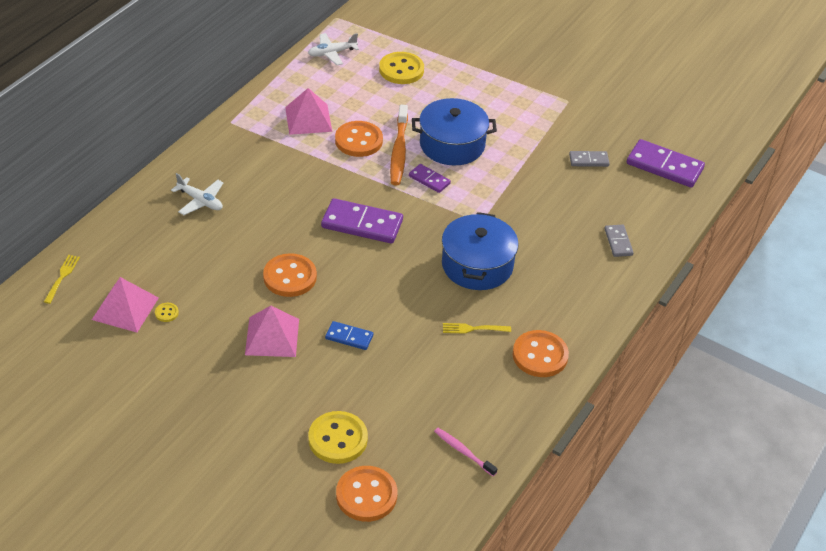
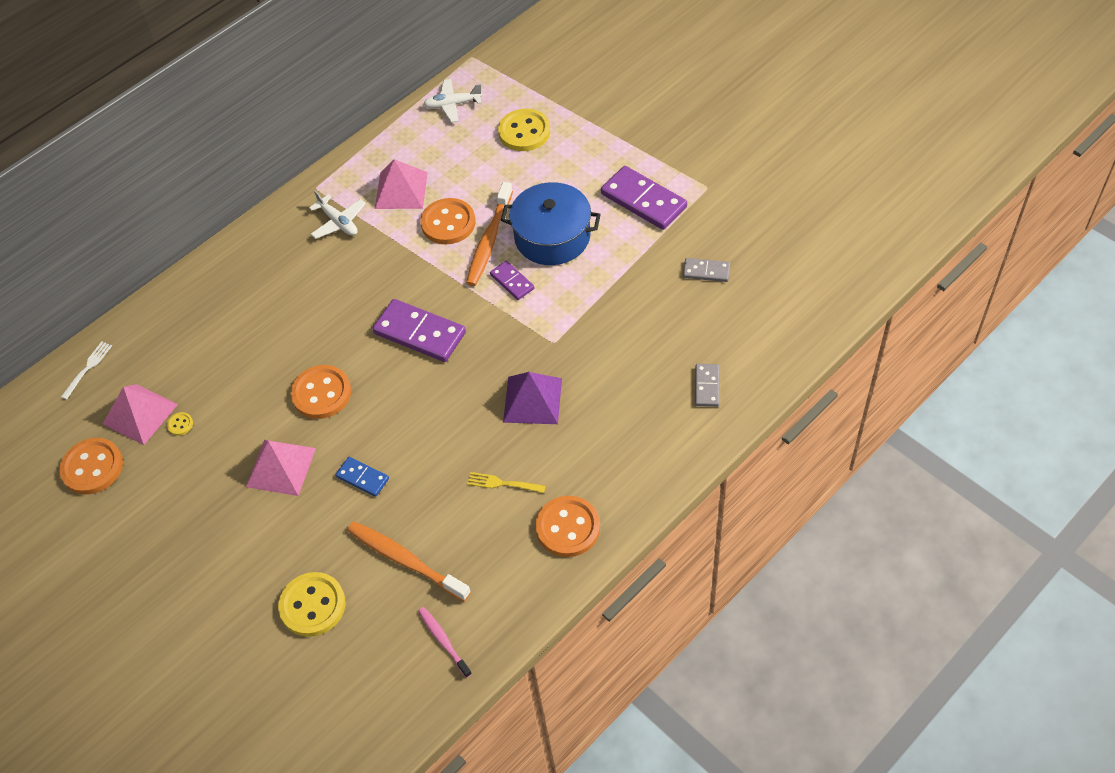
camera: 20 degrees right, 10 degrees up
(62, 277) = (88, 368): yellow fork -> white fork
(200, 201) = (255, 287): white plane -> white plane (338, 222)
(366, 495) = (322, 680): orange button -> orange button (92, 467)
(409, 395) = (405, 560): none -> orange toothbrush
(477, 265) = (532, 400): blue pot -> purple pyramid
(664, 166) = (796, 287): purple domino -> purple domino (643, 200)

